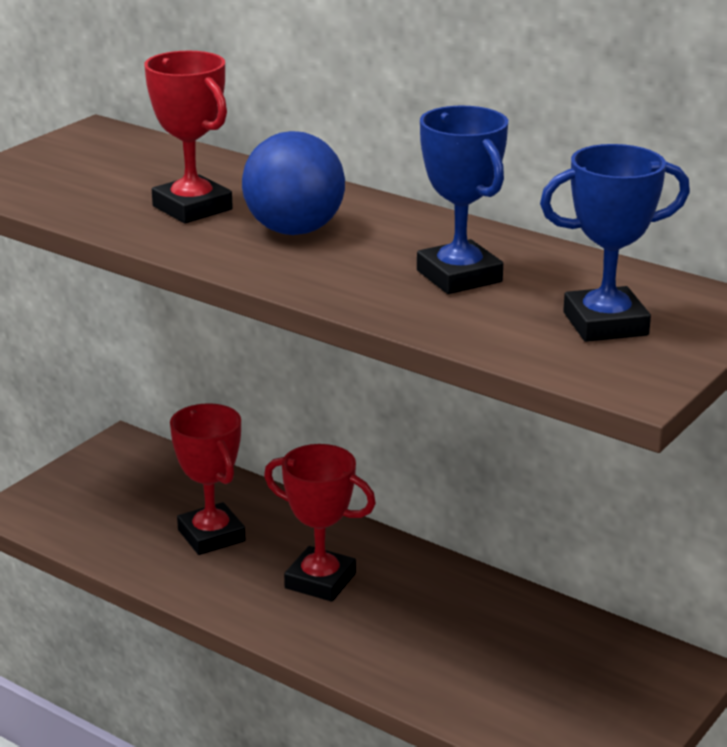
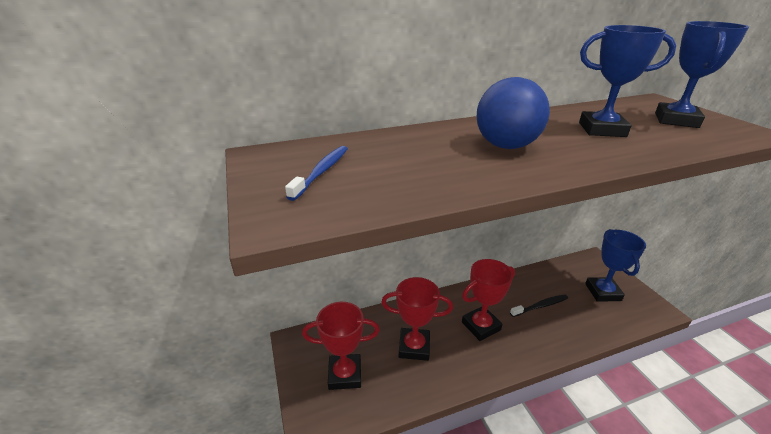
camera: 55 degrees left, 5 degrees up
(92, 167) = (321, 172): none -> blue toothbrush
(192, 208) = (439, 161): red trophy -> red trophy (345, 374)
(442, 629) = (540, 306): none -> black toothbrush
(575, 694) = (603, 292): none -> blue trophy

